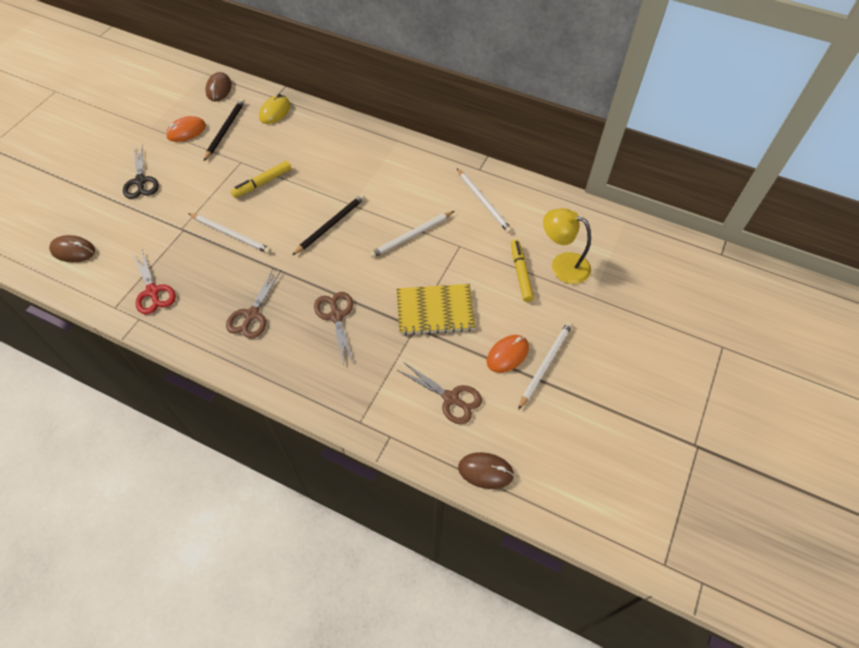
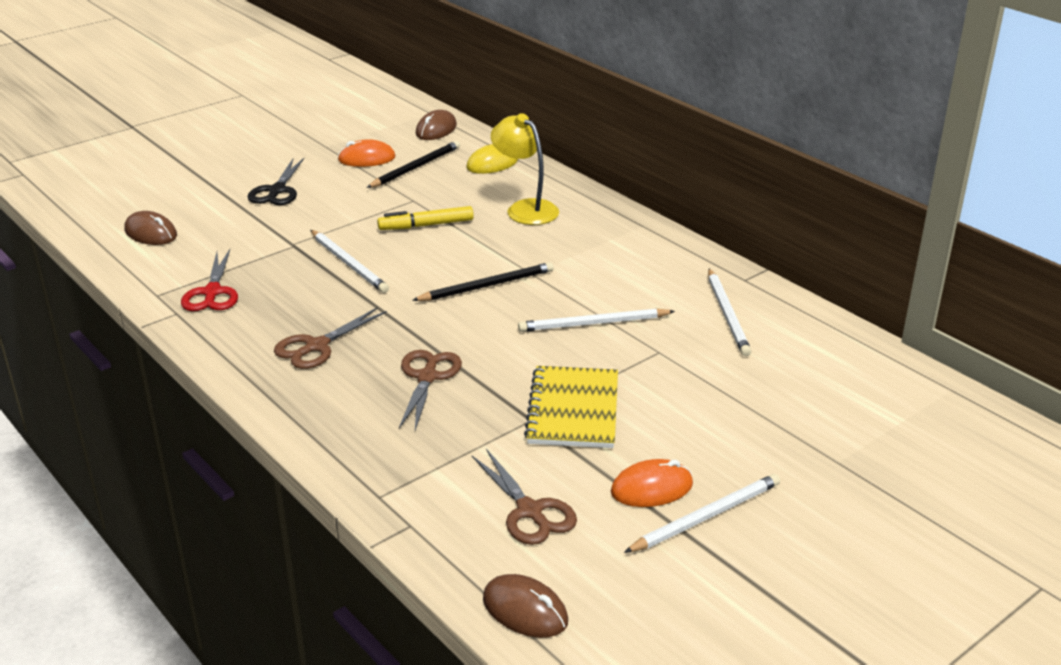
camera: 25 degrees right, 25 degrees down
(435, 311) = (573, 410): yellow notebook -> yellow notebook turned 75 degrees clockwise
(520, 273) = (734, 404): yellow marker -> none
(562, 265) = (809, 412): yellow lamp -> yellow lamp (525, 208)

